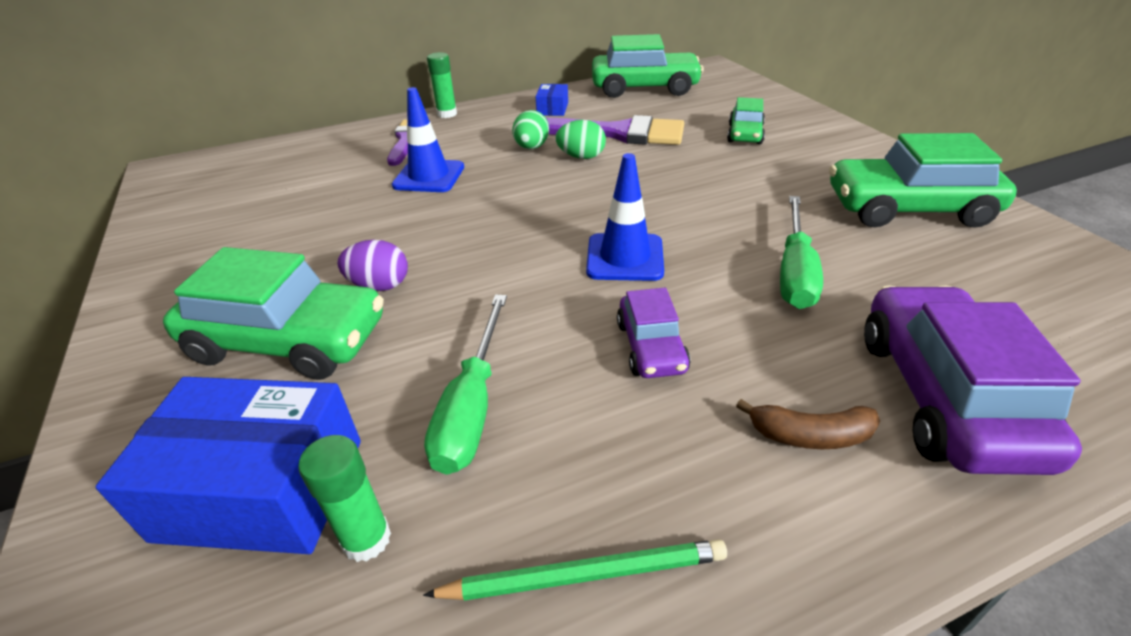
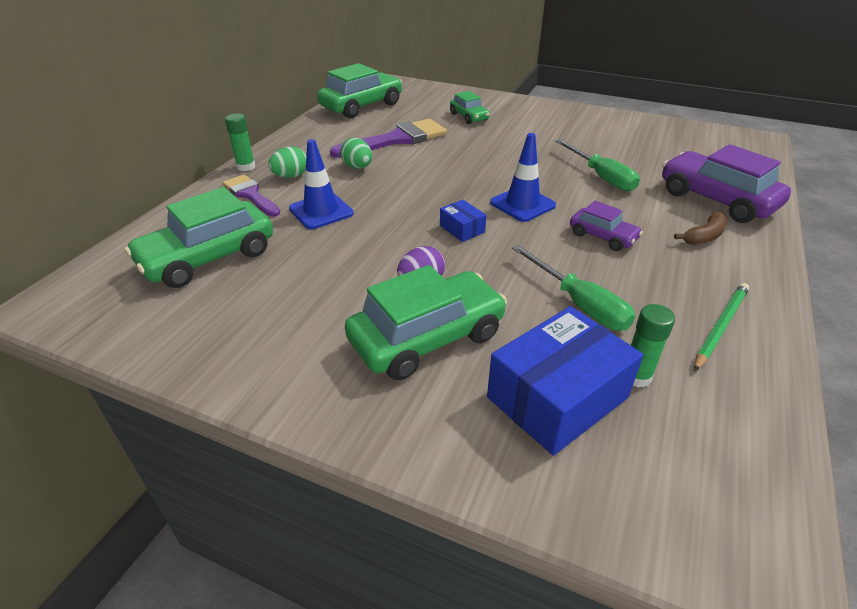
camera: 45 degrees left, 0 degrees up
(552, 109) = (323, 138): blue box -> blue box (462, 229)
(581, 157) = (401, 161): green egg -> green egg (291, 176)
(908, 209) = (598, 130): green car -> green car (208, 258)

